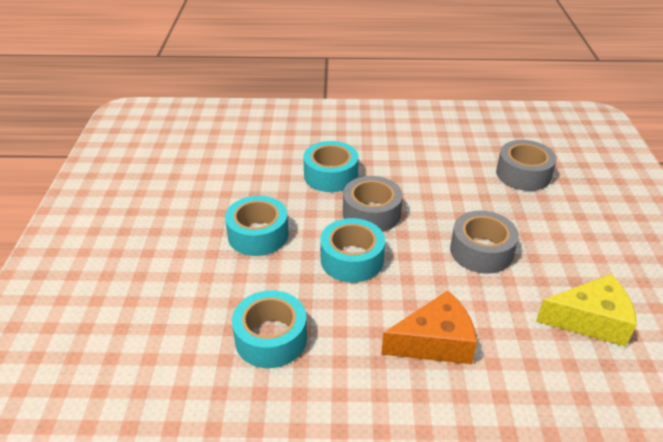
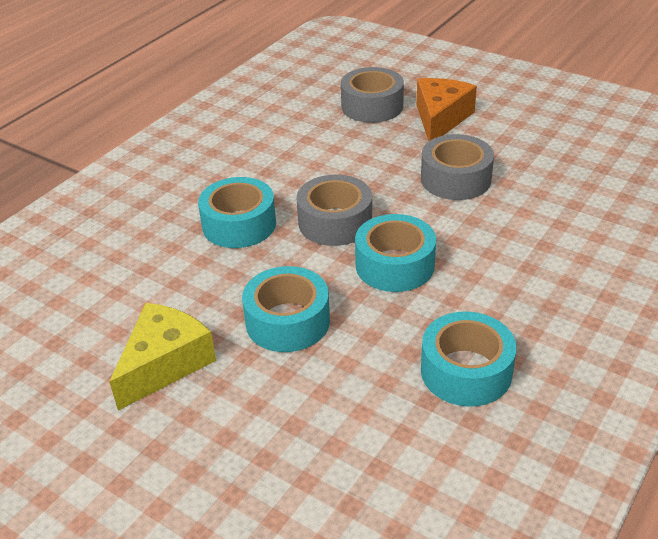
camera: 55 degrees left, 0 degrees up
(435, 342) = (551, 259): orange cheese -> orange cheese (440, 119)
(590, 320) = (586, 163): yellow cheese -> yellow cheese (165, 364)

